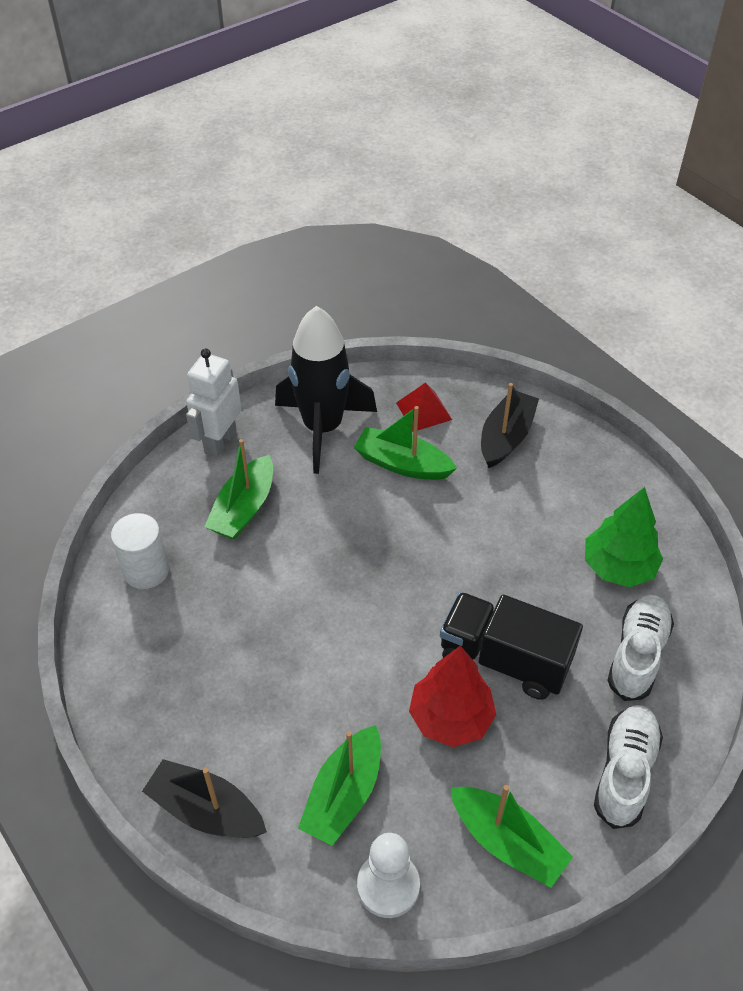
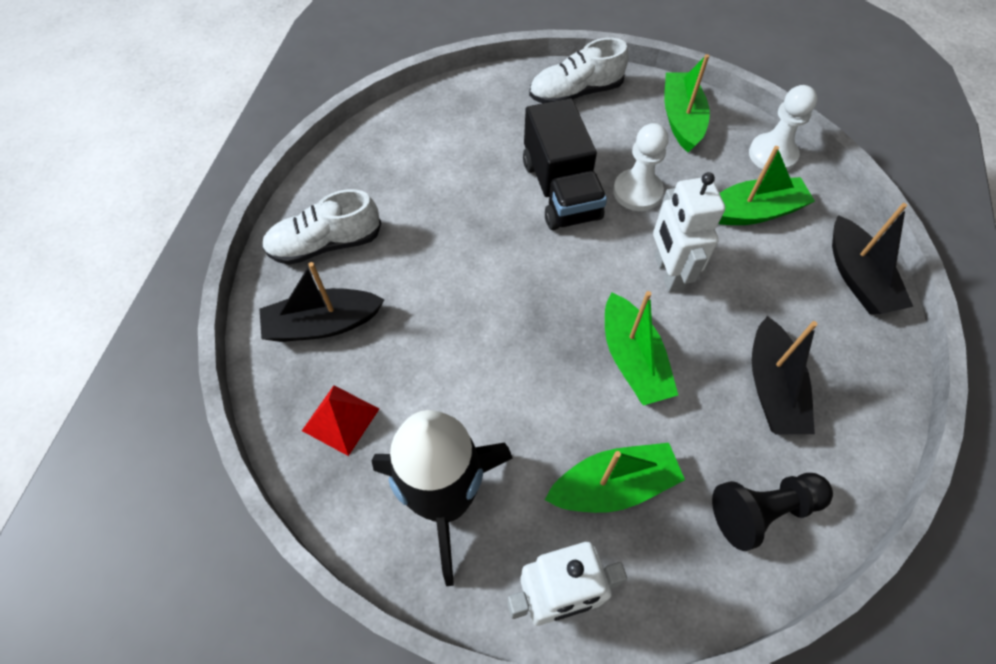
camera: 130 degrees left, 10 degrees up
(146, 570) = (762, 510): white cylinder -> black pawn
(200, 650) = (772, 388): none -> black boat
(351, 668) = (668, 273): none -> white robot
(402, 464) = (431, 386): green boat -> green boat (632, 359)
(451, 718) = (637, 192): red tree -> white pawn
(618, 567) = (411, 171): green tree -> none
(637, 655) = (481, 126): white shoe -> white shoe (325, 244)

